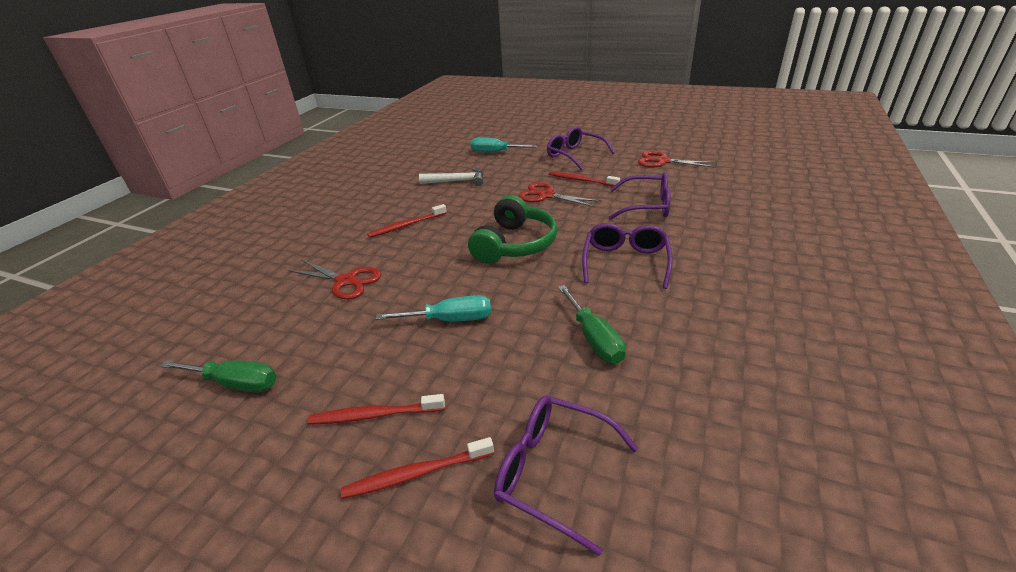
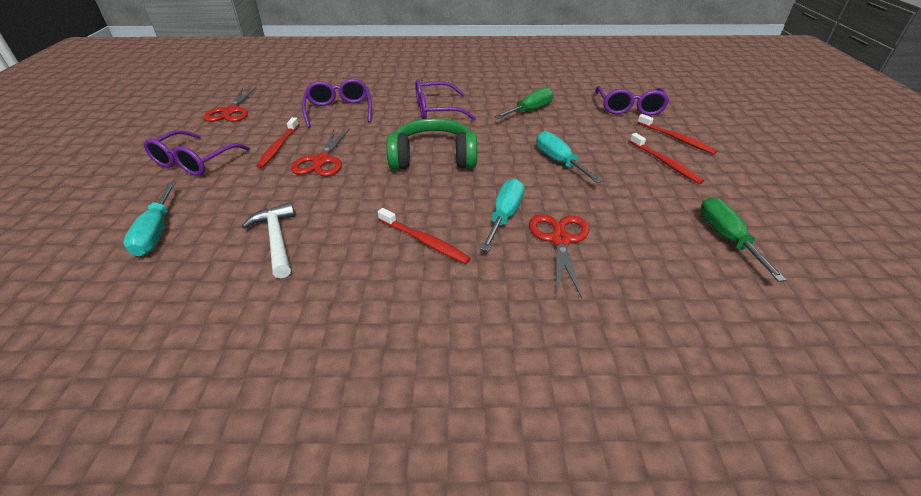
camera: 115 degrees left, 5 degrees up
(399, 263) = (504, 216): none -> turquoise screwdriver

